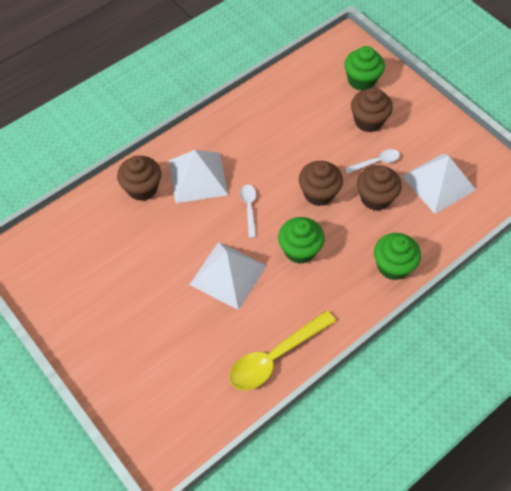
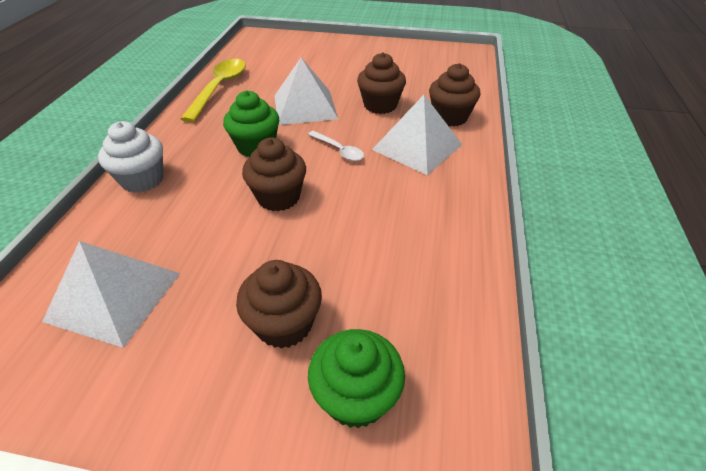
camera: 140 degrees right, 15 degrees down
(375, 198) = (203, 229): brown cupcake -> brown cupcake (380, 105)
(376, 162) = (229, 270): white spoon -> none
(393, 266) = (142, 180): green cupcake -> white cupcake

